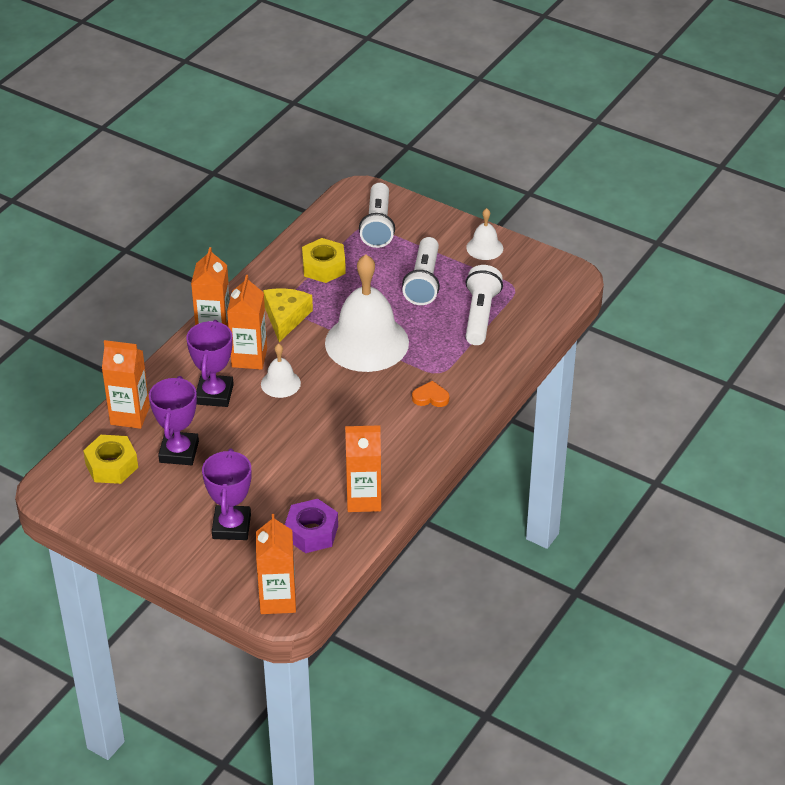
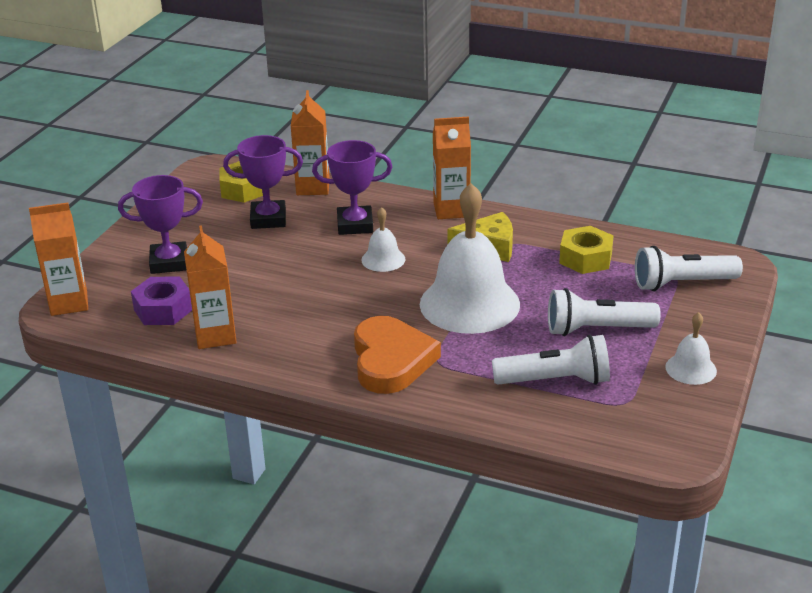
camera: 80 degrees right, 10 degrees down
(249, 358) = (416, 236): orange carton -> none
(430, 397) = (391, 360): orange heart -> orange heart, size x2.26

